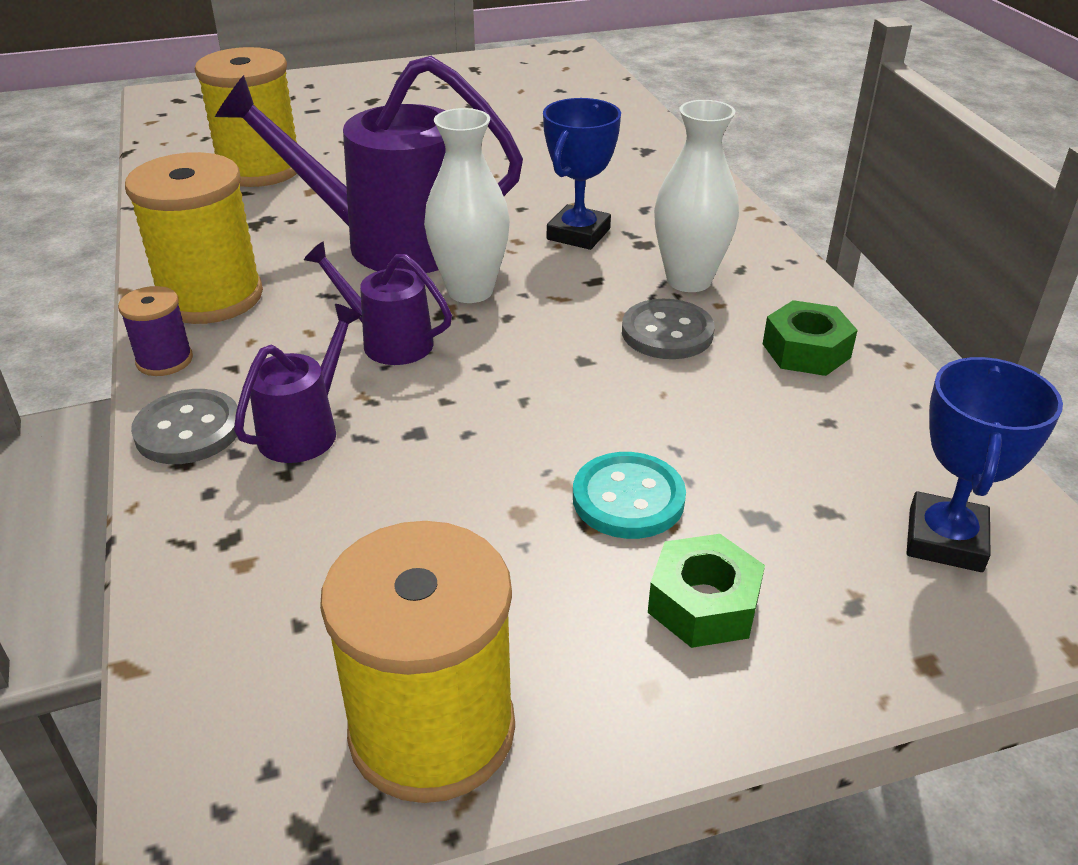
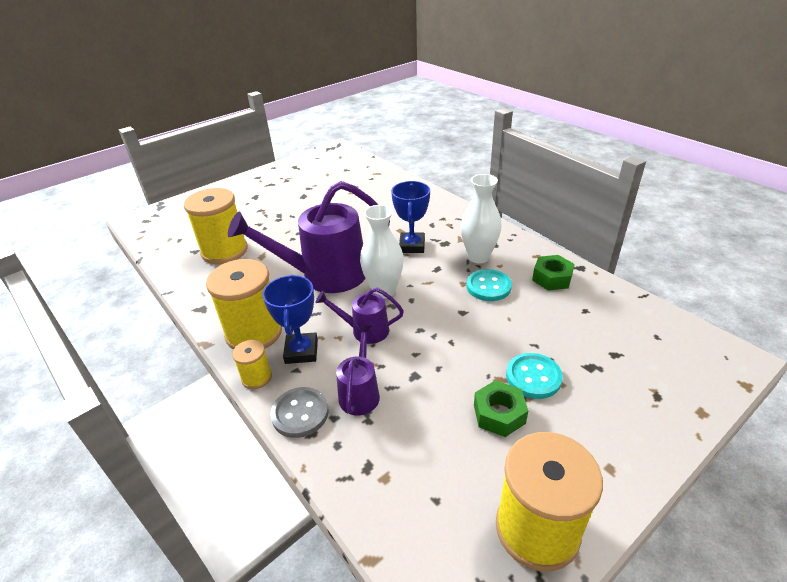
camera: 20 degrees left, 0 degrees up
(164, 360) = (256, 377): purple spool -> yellow spool
(667, 332) = (488, 286): grey button -> turquoise button
(703, 604) = (601, 418): green nut -> green nut (499, 414)
(945, 540) = (667, 352): blue trophy -> blue trophy (301, 351)

